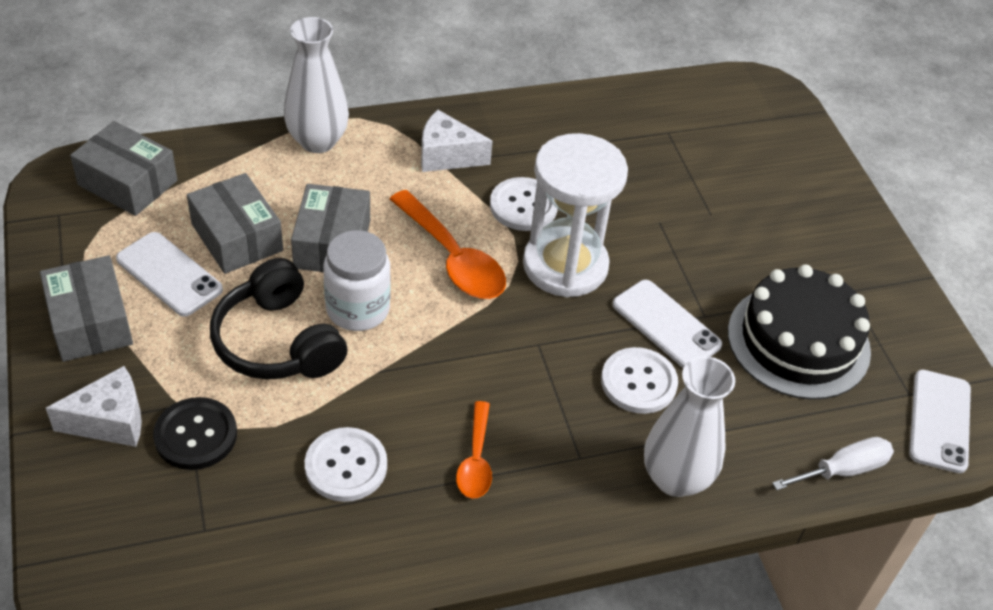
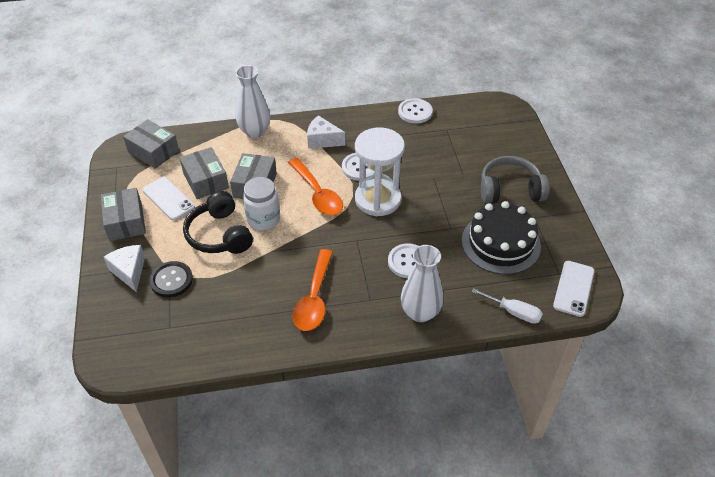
camera: 10 degrees right, 0 degrees up
(110, 421) = (129, 271): white cheese -> white cheese turned 105 degrees counterclockwise
(346, 466) = (246, 299): white button -> white button (415, 112)
(476, 460) = (314, 298): orange spoon -> orange spoon, size x1.67
(666, 325) = (428, 232): white phone -> none
(798, 241) = (510, 190): none -> grey headphones
(842, 470) = (513, 312): white screwdriver -> white screwdriver turned 45 degrees clockwise

